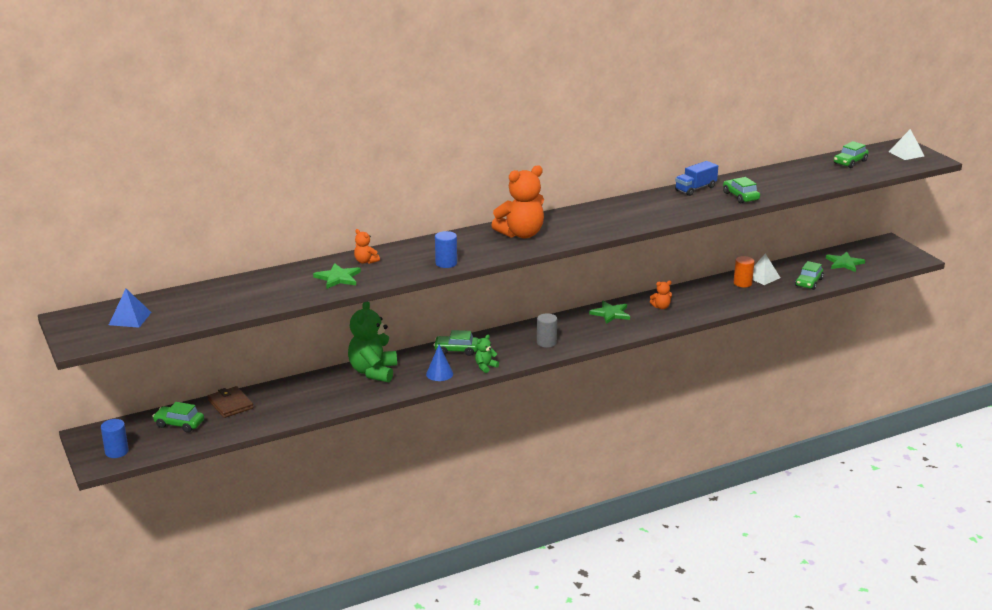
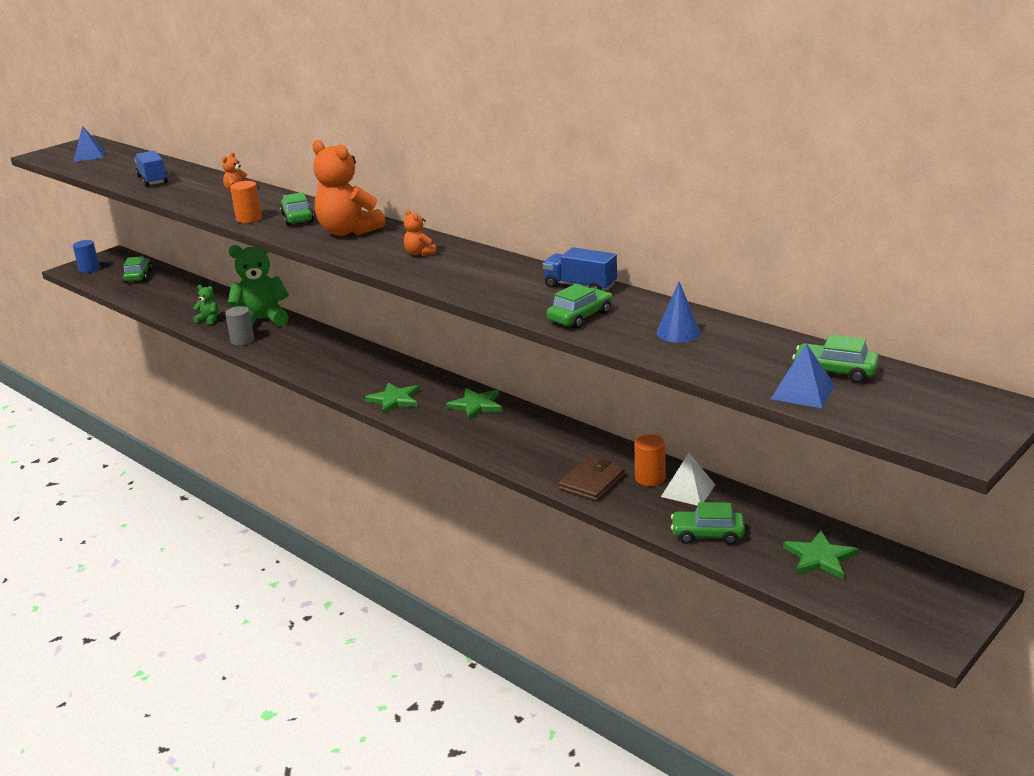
camera: 70 degrees right, 0 degrees up
(230, 404) = (177, 284): brown wallet -> brown wallet (592, 482)
(273, 293) = (152, 180): none -> blue truck
(338, 278) = (194, 191): green star -> green star (395, 399)
(439, 374) = (272, 349): blue cone -> blue cone (678, 333)
(446, 263) = (249, 219): blue cylinder -> orange cylinder
(456, 350) = (328, 345): green car -> green car (297, 218)
(485, 367) = (298, 367): green teddy bear -> green teddy bear (209, 320)
(546, 342) = (374, 385): grey cylinder -> grey cylinder (242, 340)
(661, 307) = (521, 433): orange teddy bear -> orange teddy bear (419, 253)
(866, 172) = (803, 392): none -> blue pyramid
(906, 153) = (955, 415): white pyramid -> none

